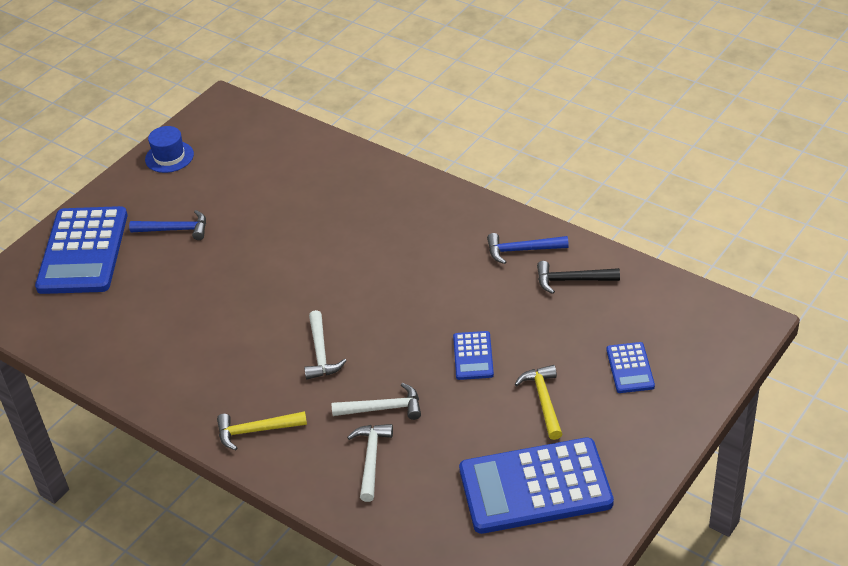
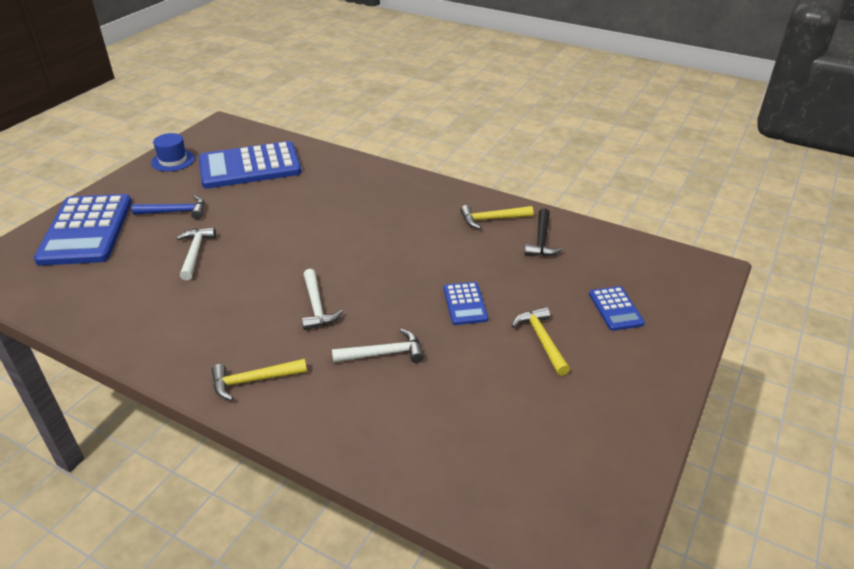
camera: 10 degrees left, 5 degrees down
(371, 459) = (377, 403): white hammer -> white hammer (195, 253)
(521, 250) = (492, 219): blue hammer -> yellow hammer
(535, 486) = (553, 423): blue calculator -> blue calculator (250, 166)
(571, 280) = (541, 240): black hammer -> black hammer turned 75 degrees counterclockwise

